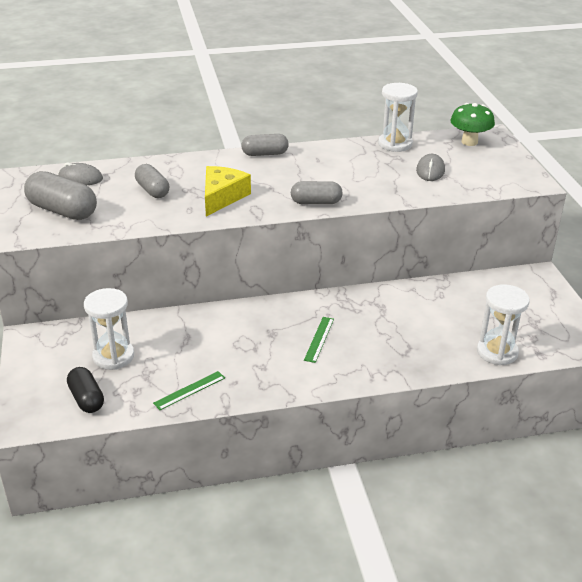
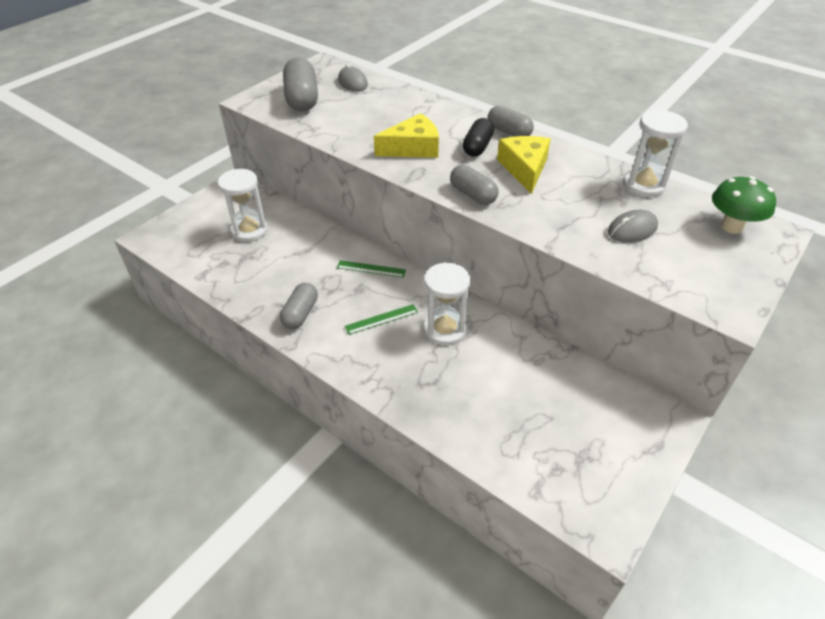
camera: 50 degrees right, 10 degrees up
(86, 399) = (194, 247): black capsule -> black capsule (477, 147)
(152, 190) = (378, 116): grey capsule -> grey capsule (300, 314)
(189, 390) = (247, 287): green ruler -> green ruler (371, 269)
(316, 170) = (524, 169): none -> yellow cheese
(497, 352) = (499, 451): white hourglass -> white hourglass (444, 330)

